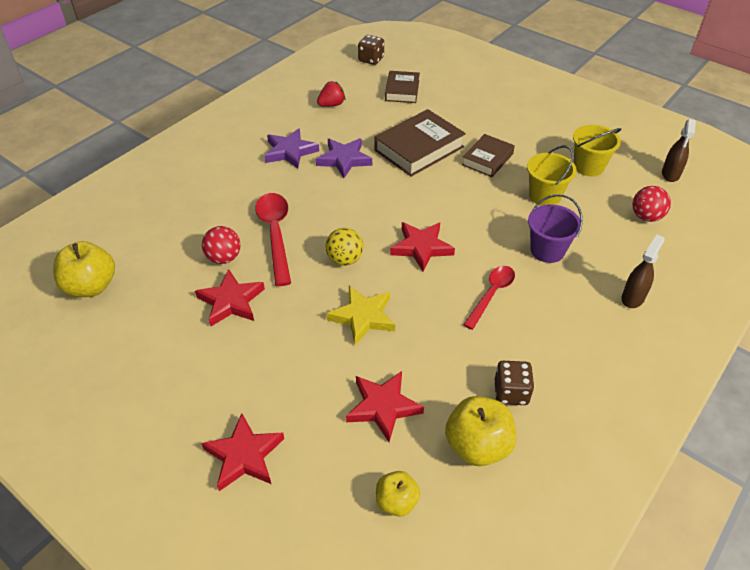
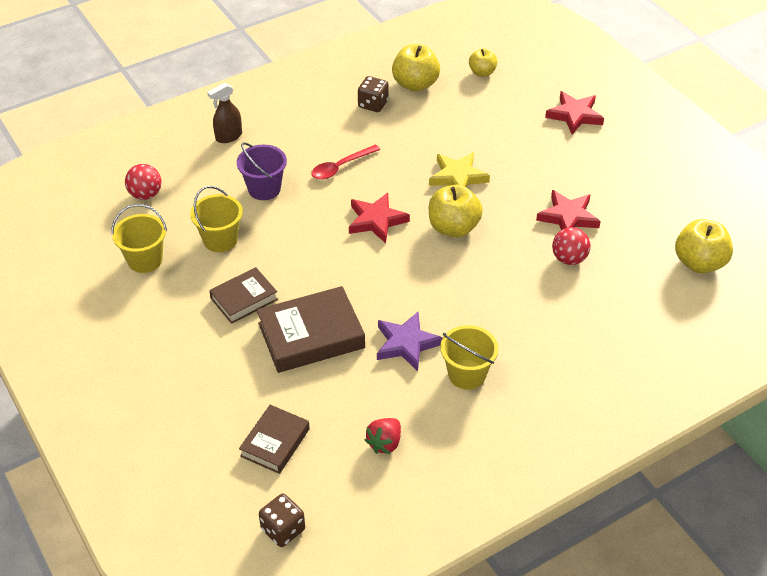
camera: 160 degrees left, 0 degrees up
(275, 234) = (512, 270): red spoon -> none
(290, 151) = (467, 374): purple star -> yellow bucket
(331, 105) = (384, 443): red strawberry -> red strawberry turned 45 degrees counterclockwise
(345, 259) = (453, 228): yellow ball -> yellow apple
(383, 407) = (468, 118): red star -> none
(670, 174) = (72, 229): brown spray bottle -> none

